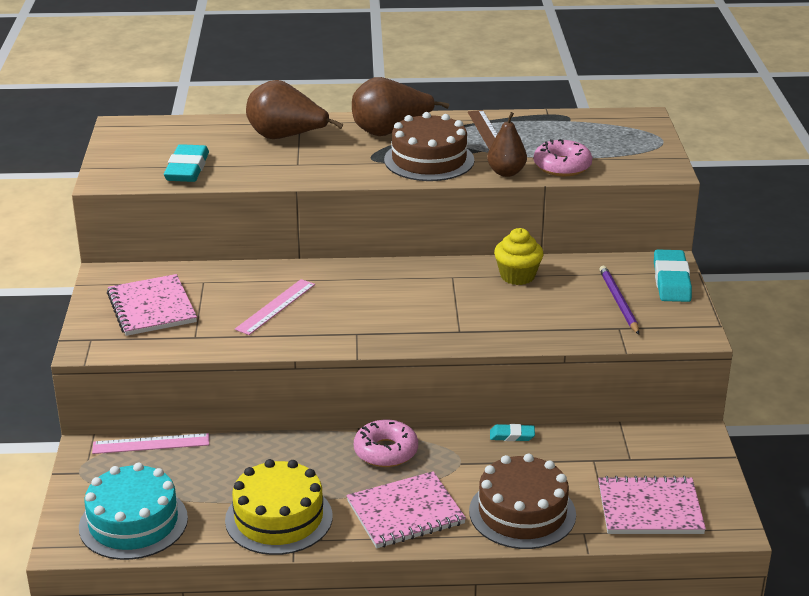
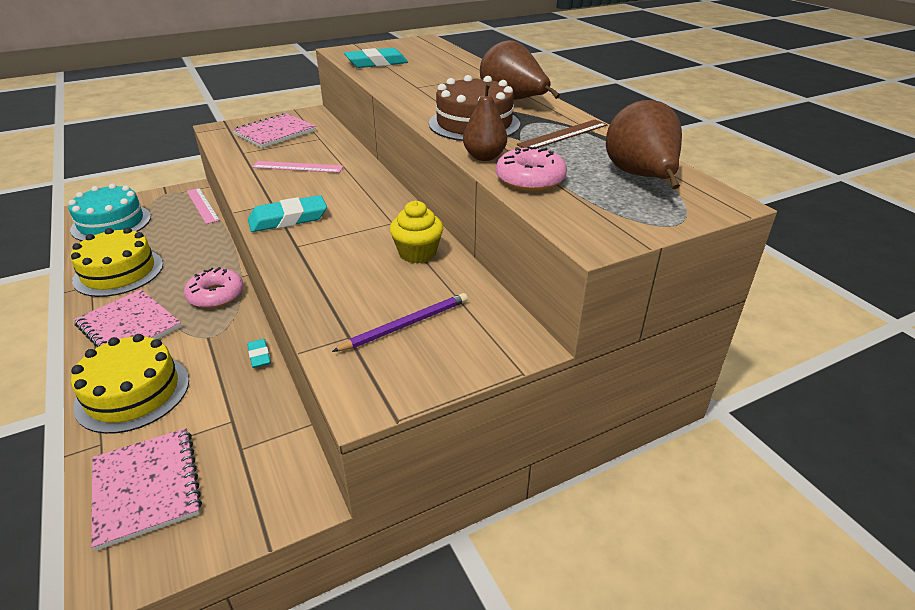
camera: 65 degrees right, 5 degrees up
(286, 137) = (458, 76): brown pear -> brown pear (641, 177)
(522, 513) = (133, 392): brown cake -> yellow cake
(671, 281) = (482, 355): turquoise eraser -> turquoise eraser (288, 219)

